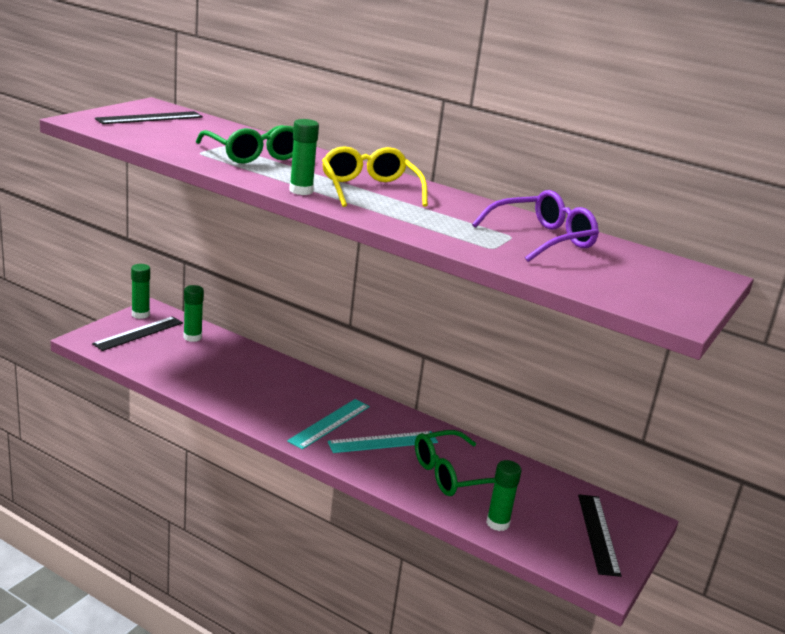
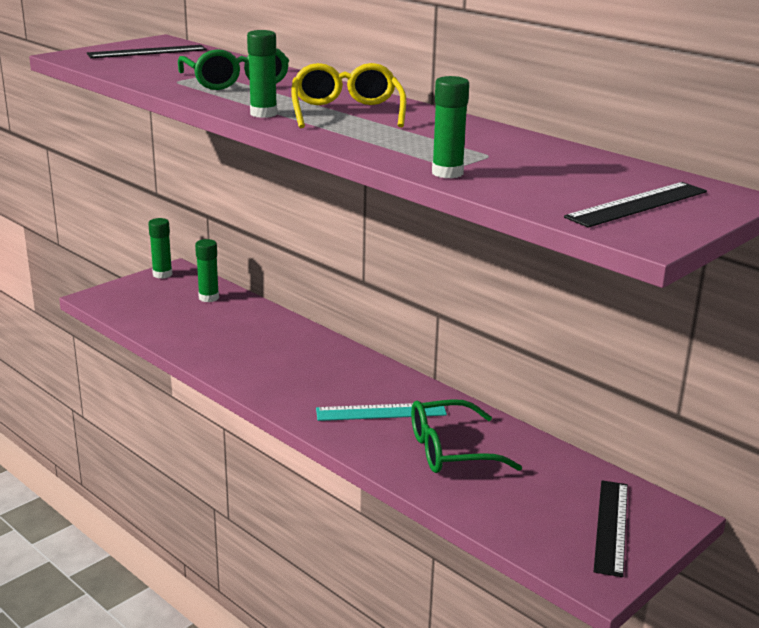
camera: 15 degrees right, 0 degrees up
(139, 333) = (153, 293): black ruler -> black ruler (637, 204)
(329, 423) = (326, 390): turquoise ruler -> none
(497, 523) = (486, 507): green glue stick -> green glue stick (447, 173)
(542, 239) = (526, 158): purple glasses -> none

